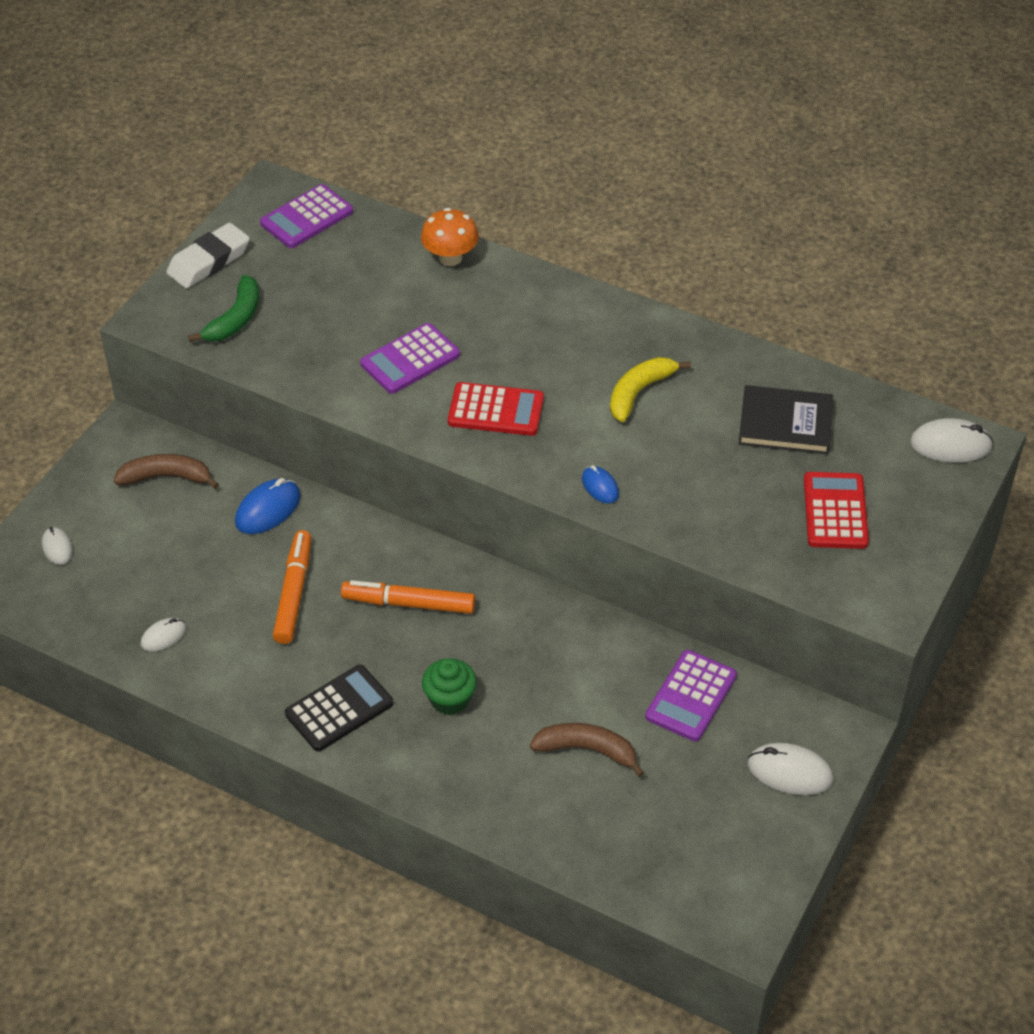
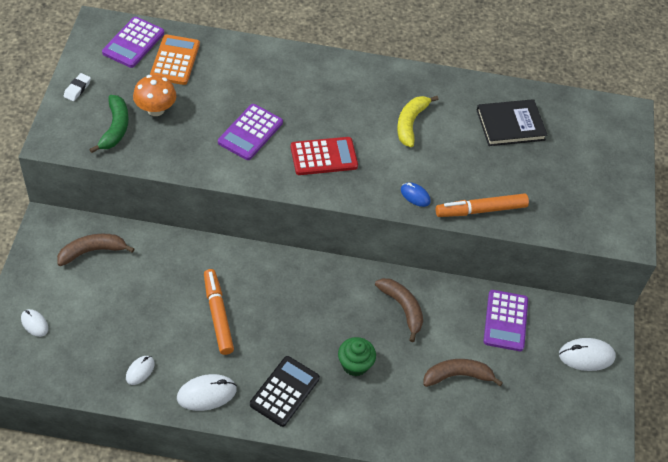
camera: 25 degrees left, 5 degrees up
(209, 261) = (77, 89): white eraser -> white eraser, size x0.52
(268, 509) = (174, 258): blue mouse -> none
(351, 249) = (175, 60): none -> orange calculator
(409, 603) = (299, 303): orange marker -> orange marker (481, 210)
(450, 258) = (245, 53): orange mushroom -> orange mushroom (155, 109)
(549, 644) = (402, 308): none -> brown banana
(835, 511) = (567, 178): red calculator -> none
(950, 445) = (614, 117): white mouse -> white mouse (206, 394)

